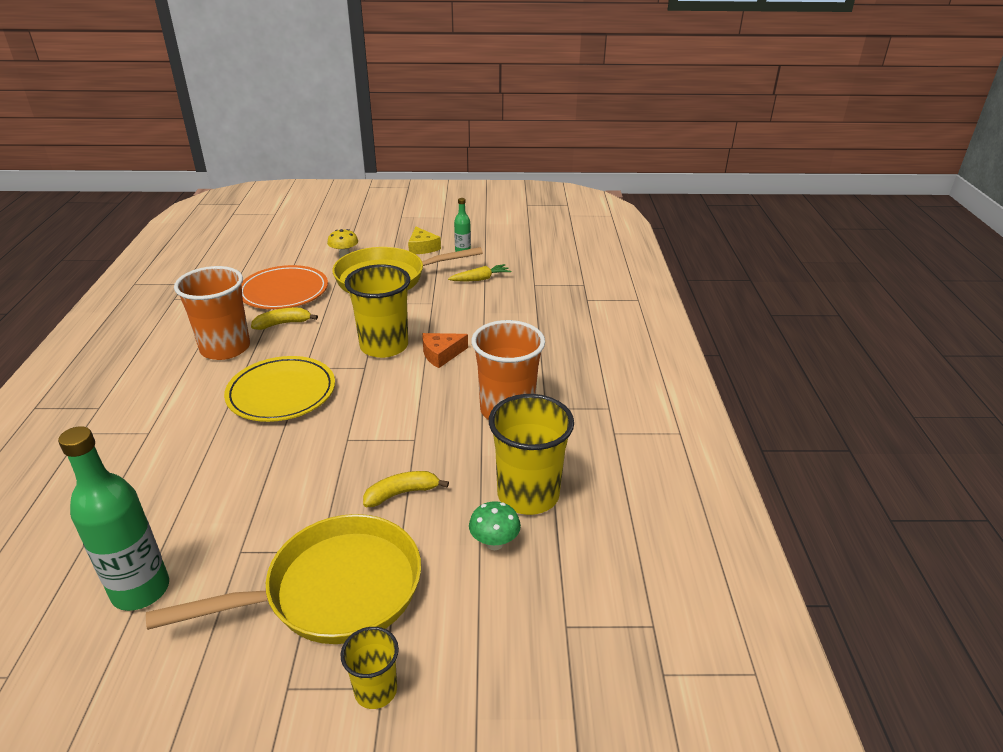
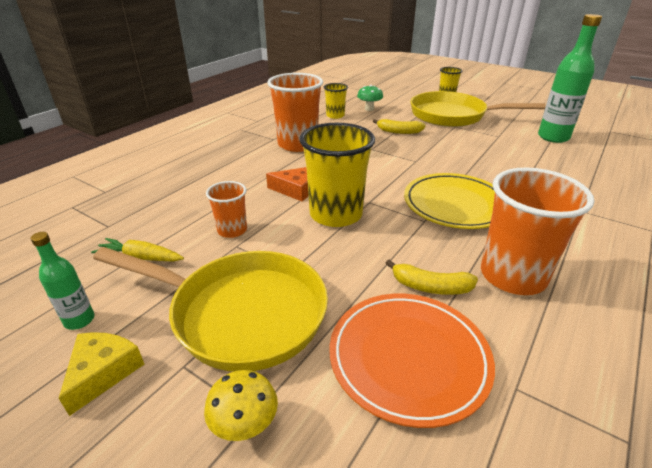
camera: 145 degrees left, 0 degrees up
(448, 309) = (232, 230): none -> orange cup
(528, 494) = (335, 115): yellow cup -> yellow cup, size x0.53

